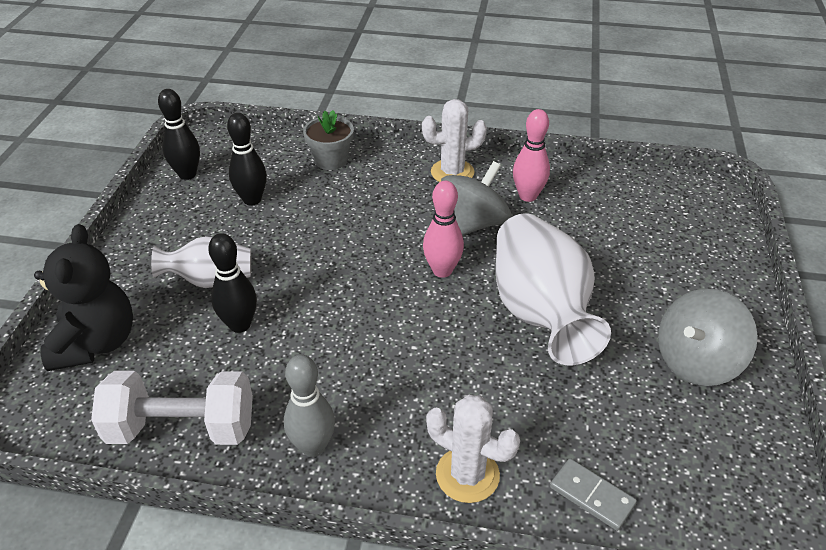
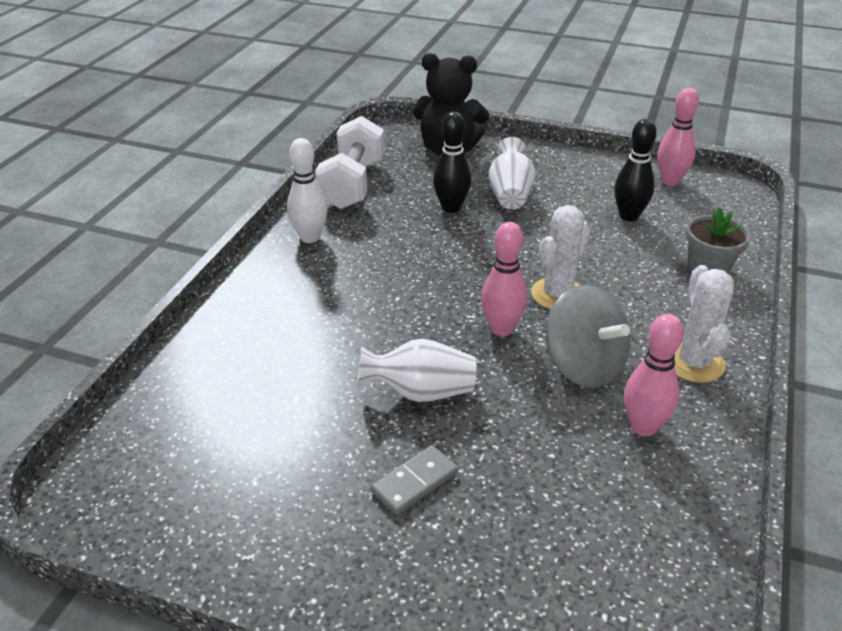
camera: 100 degrees right, 5 degrees down
(187, 174) = (670, 181): black bowling pin -> pink bowling pin
(313, 446) = (310, 237): grey bowling pin -> white bowling pin
(467, 475) = (245, 310): white cactus -> white cactus (558, 294)
(540, 312) = (420, 392): white vase -> white vase, size x0.57
(592, 496) = (185, 378): grey domino -> grey domino (415, 482)
(696, 361) = (302, 513): grey spinning top -> none

